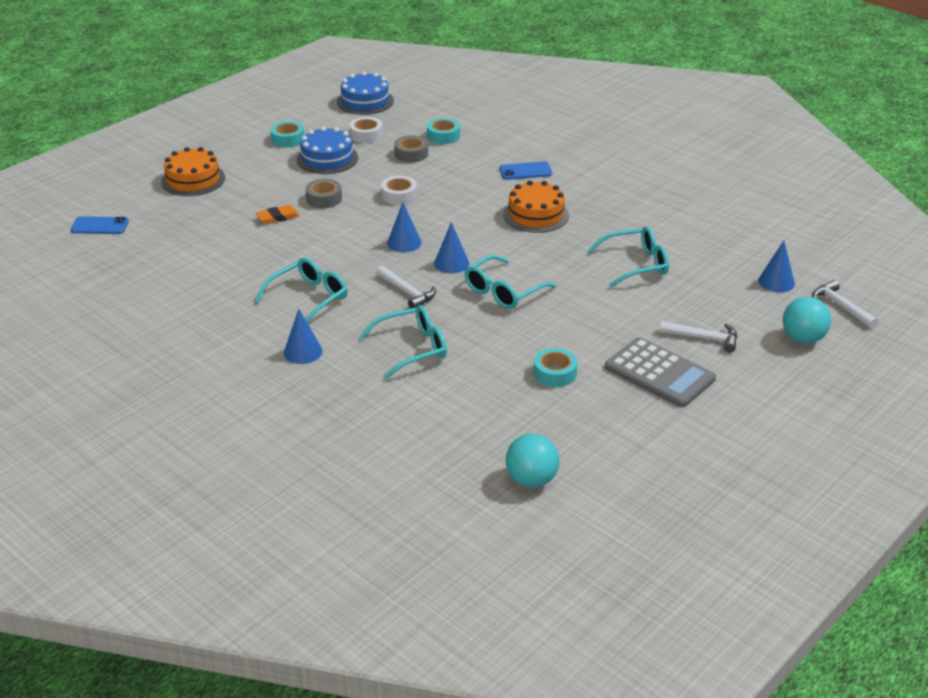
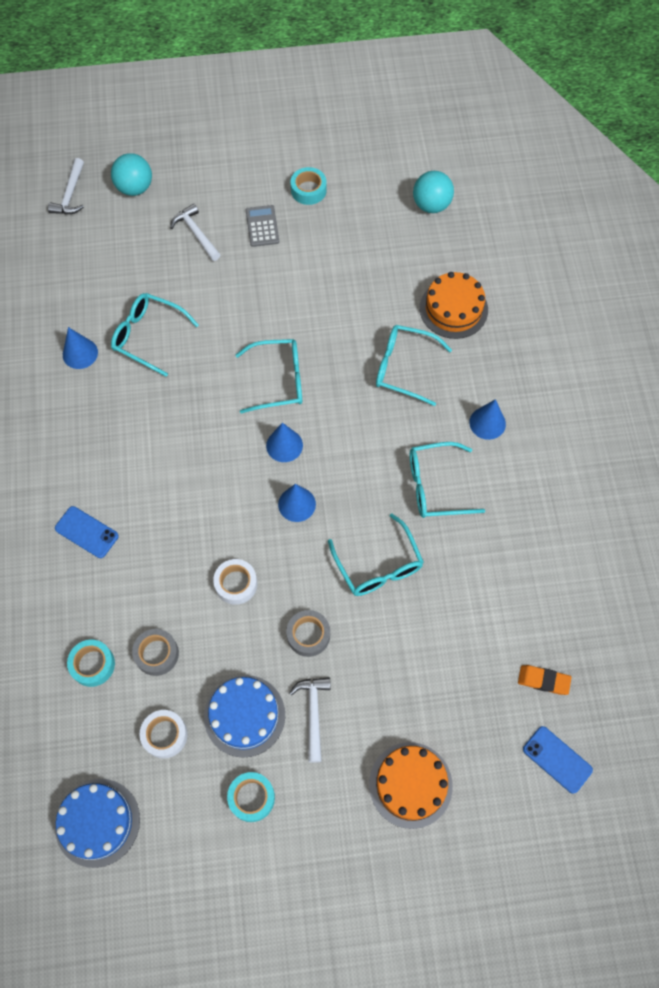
camera: 140 degrees left, 30 degrees up
(278, 217) = (375, 636): orange eraser -> orange eraser (543, 680)
(310, 244) = (378, 565): none -> turquoise glasses
(407, 292) = (352, 435): white hammer -> white hammer (313, 713)
(536, 215) = (151, 458): orange cake -> orange cake (453, 309)
(555, 373) = (329, 274): turquoise tape -> turquoise tape (308, 190)
(659, 373) = (262, 226): grey calculator -> grey calculator, size x0.57
(776, 282) = (77, 245): blue cone -> blue cone (80, 353)

